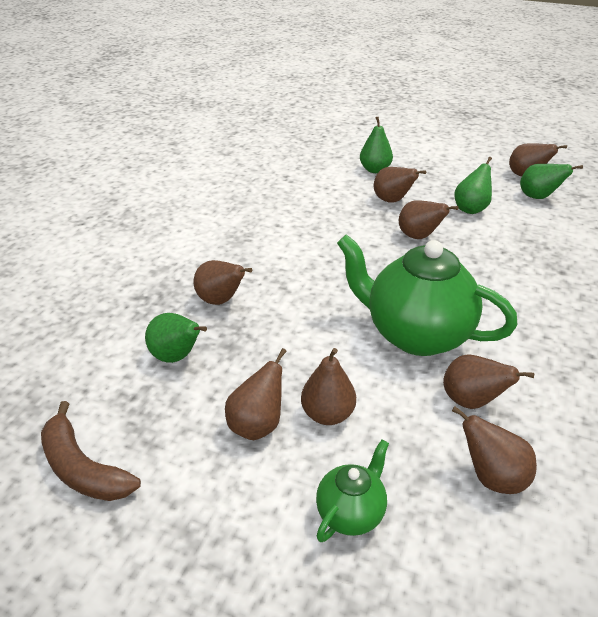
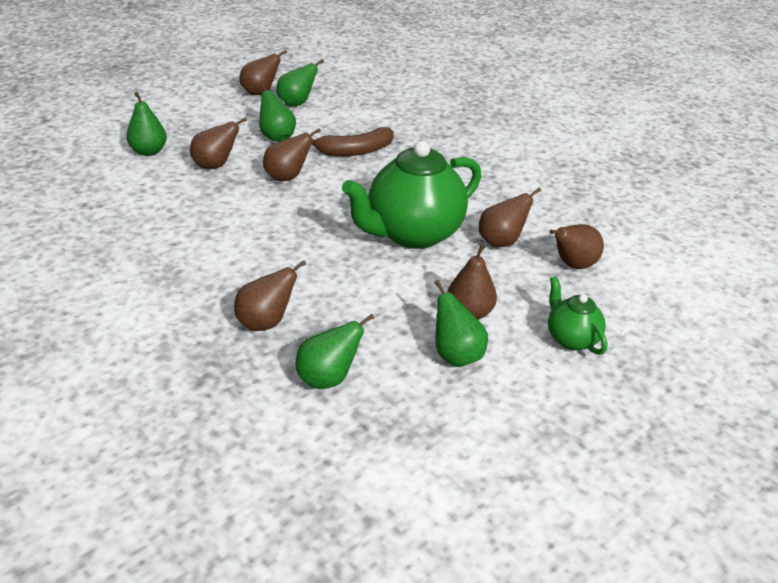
camera: 65 degrees left, 0 degrees up
(82, 468) = (438, 485): brown banana -> brown banana (355, 151)
(257, 425) = (455, 355): brown pear -> green pear

